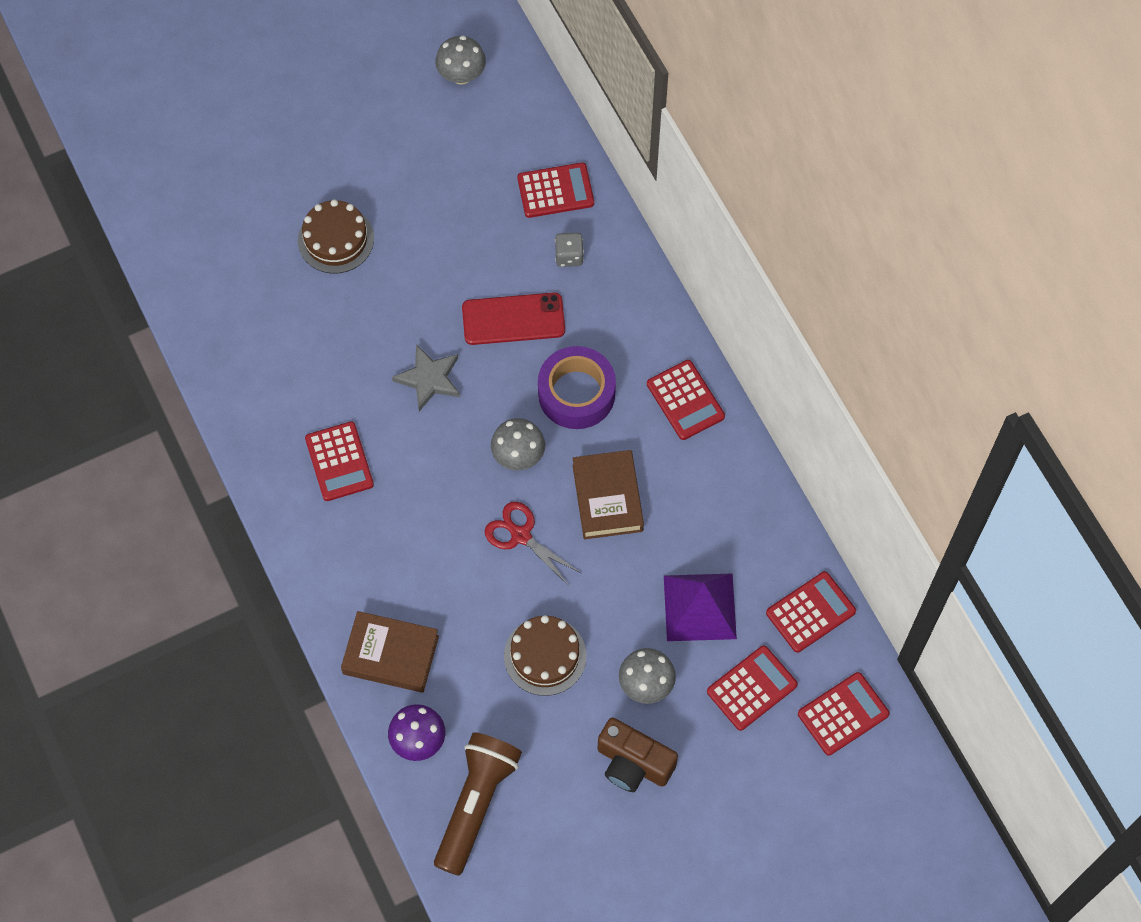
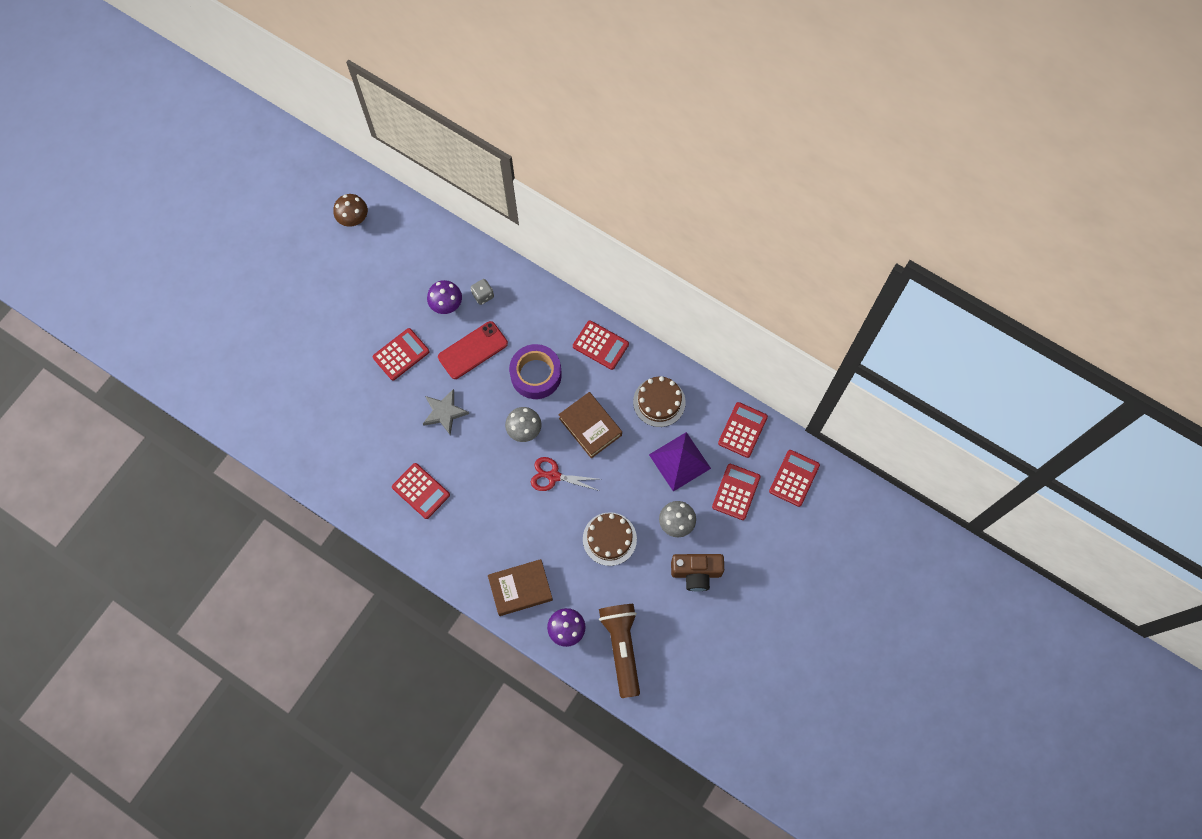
camera: 30 degrees left, 5 degrees up
(336, 239) = (337, 358): brown cake -> brown cake (659, 402)
(461, 75) = (354, 219): grey mushroom -> brown mushroom
(514, 244) = (446, 305): none -> purple mushroom
(555, 191) = (452, 260): red calculator -> red calculator (401, 354)

